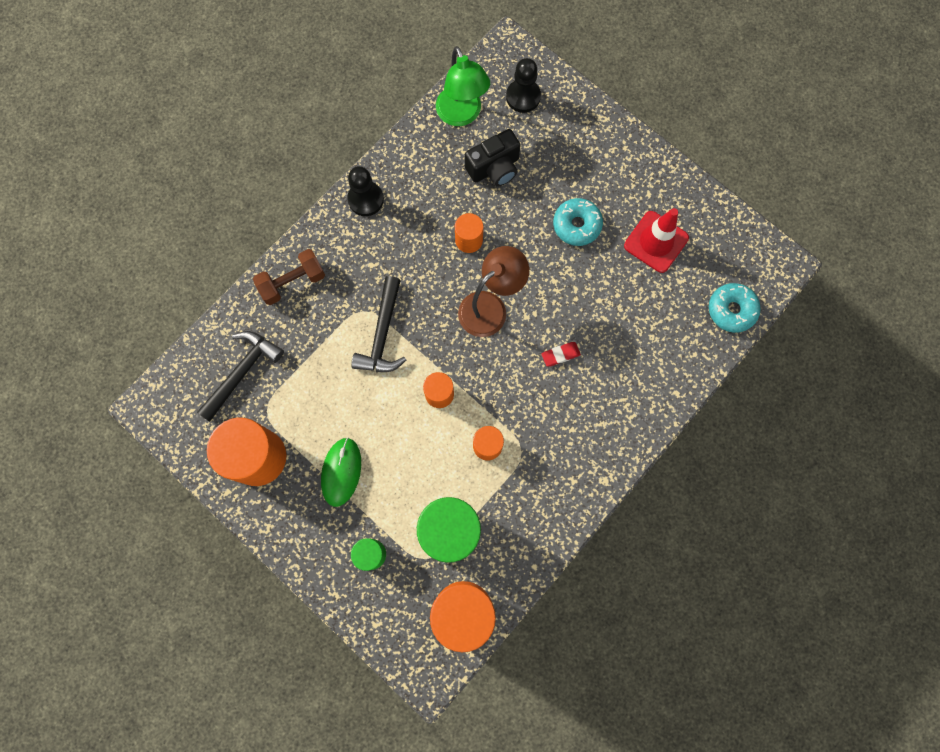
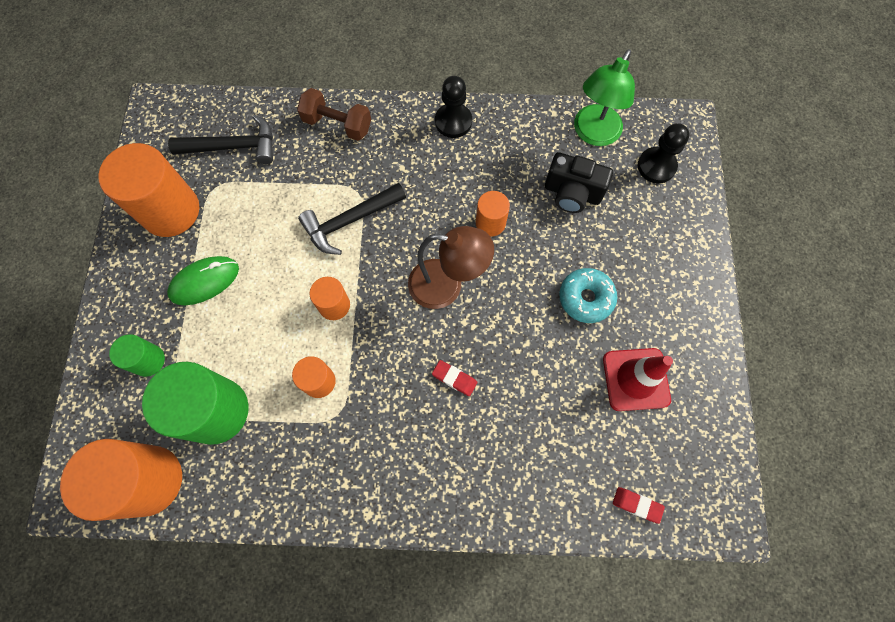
camera: 50 degrees right, 5 degrees down
(731, 310) = (637, 505): turquoise donut -> red eraser

